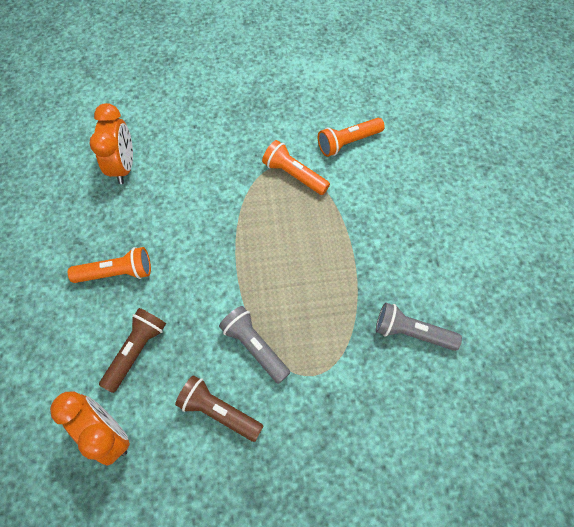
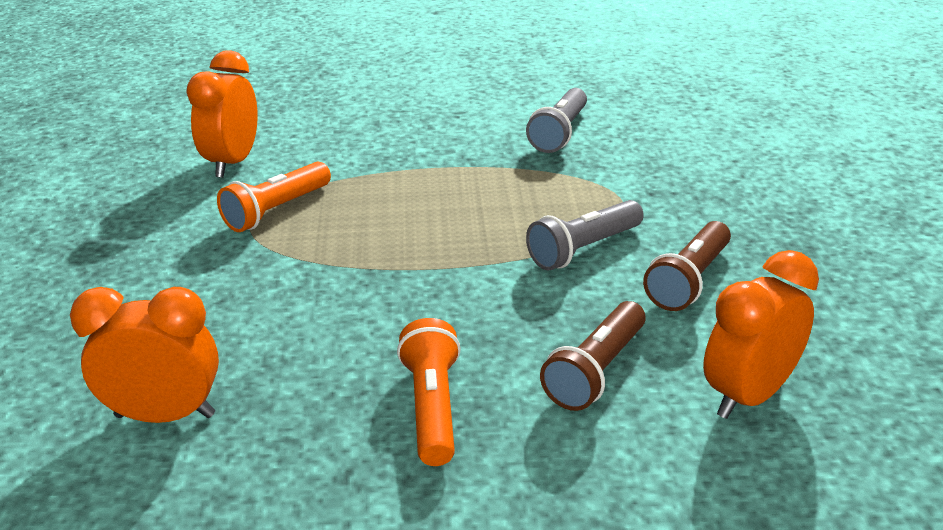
camera: 85 degrees left, 30 degrees down
(136, 351) = (596, 371): brown flashlight -> brown flashlight turned 90 degrees counterclockwise
(348, 142) = (233, 162): orange flashlight -> orange clock

